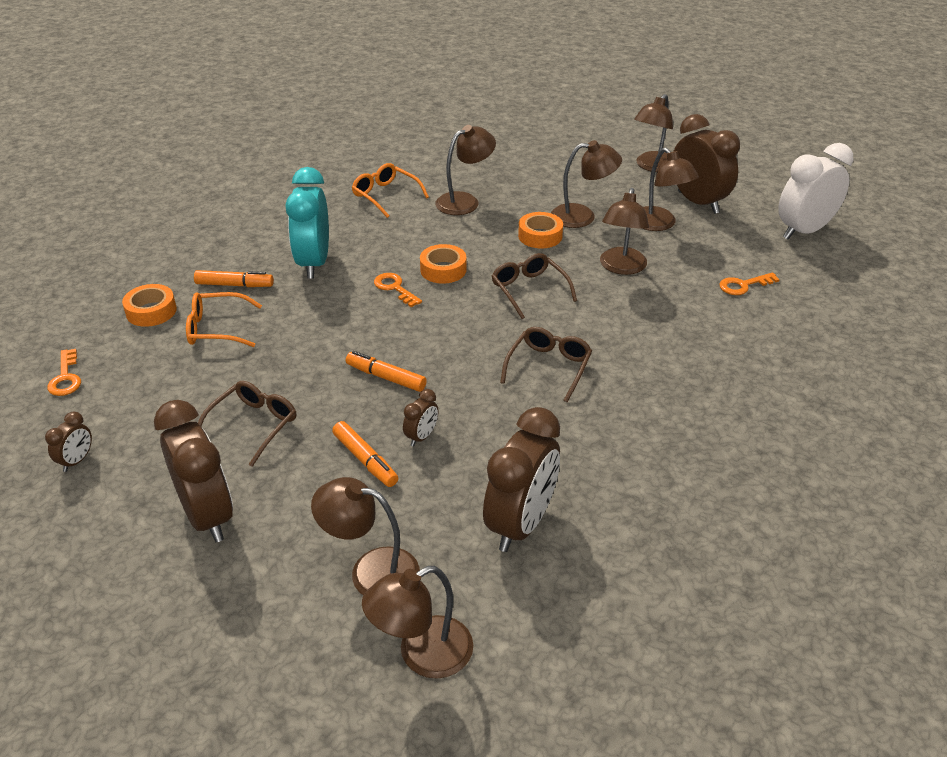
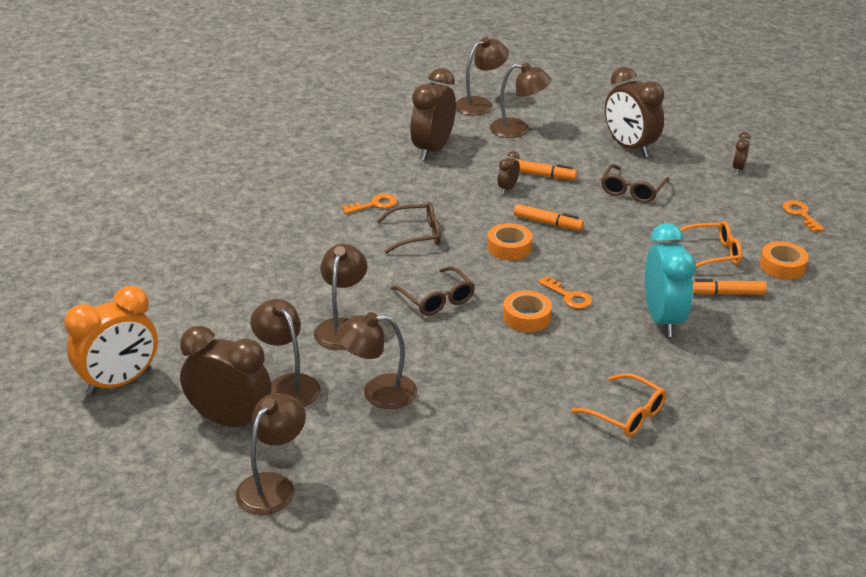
camera: 175 degrees right, 5 degrees down
(365, 460) = (542, 175): orange marker -> orange marker turned 150 degrees clockwise
(465, 201) = (524, 410): brown lamp -> none
(540, 236) = (428, 362): orange tape -> orange tape (509, 247)
(549, 367) = (416, 235): brown glasses -> brown glasses turned 120 degrees counterclockwise
(698, 202) = (230, 421): brown clock -> brown clock turned 150 degrees clockwise
(743, 285) = (221, 313): orange key -> orange key (374, 205)
(804, 231) = (119, 382): white clock -> orange clock

